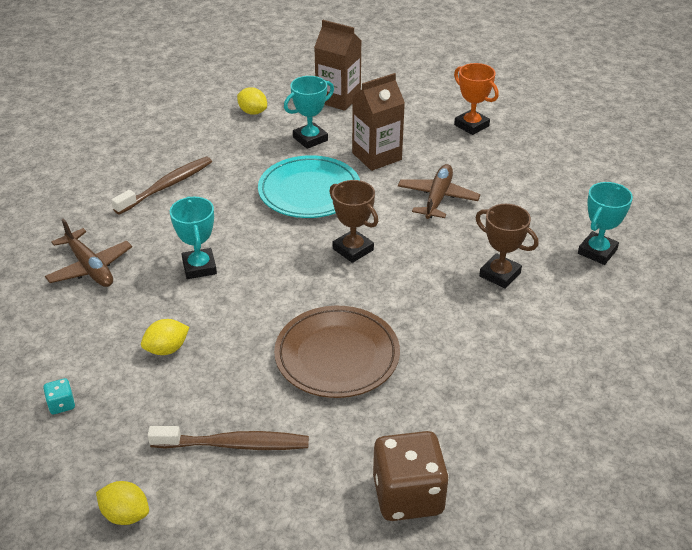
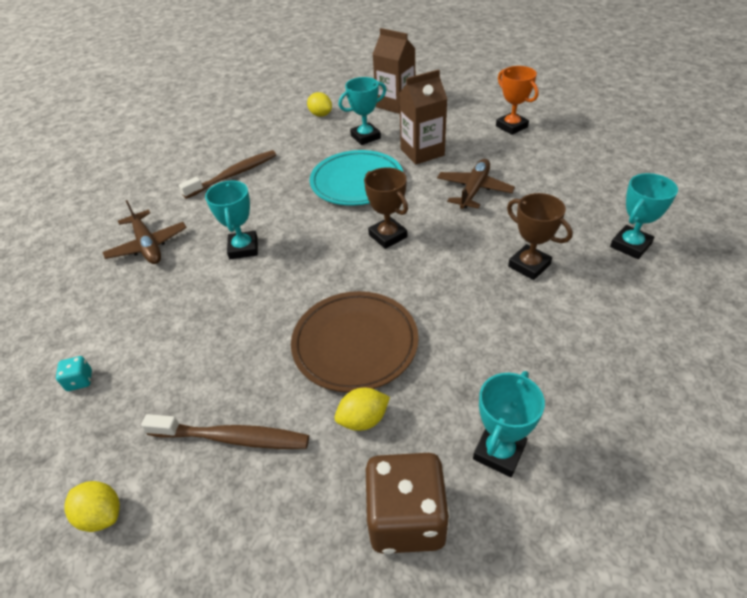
camera: 10 degrees right, 5 degrees up
(167, 349) = (193, 328): yellow lemon -> yellow lemon (363, 419)
(483, 439) = (499, 452): none -> turquoise trophy

